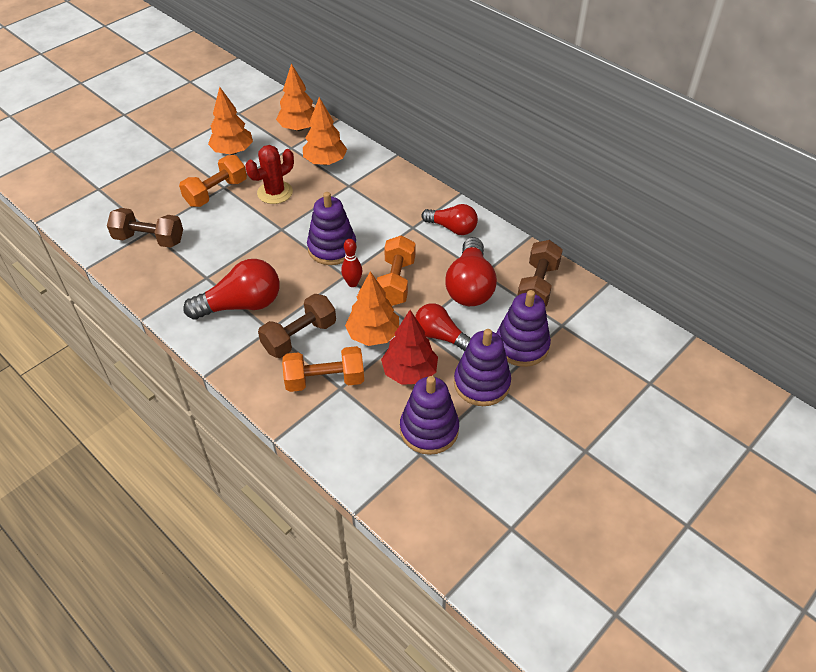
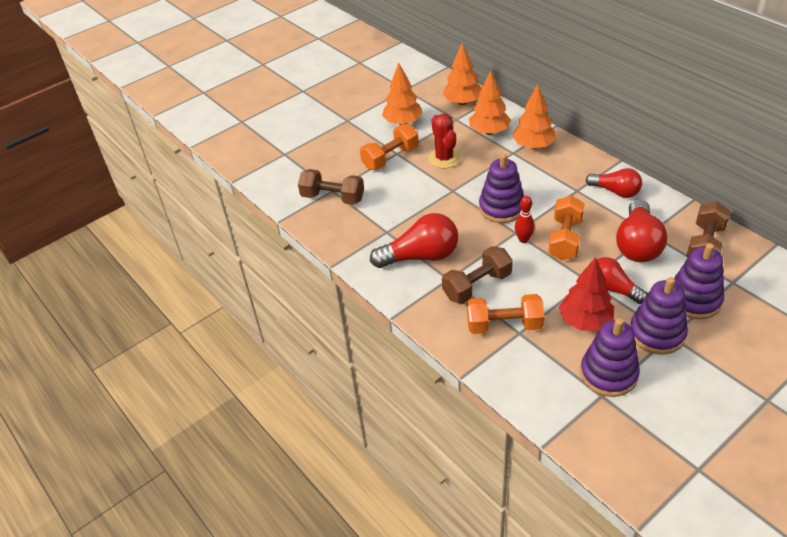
camera: 10 degrees right, 5 degrees down
(275, 192) = (444, 158): red cactus -> red cactus turned 75 degrees counterclockwise
(373, 335) = (547, 286): orange tree -> orange tree (533, 146)

